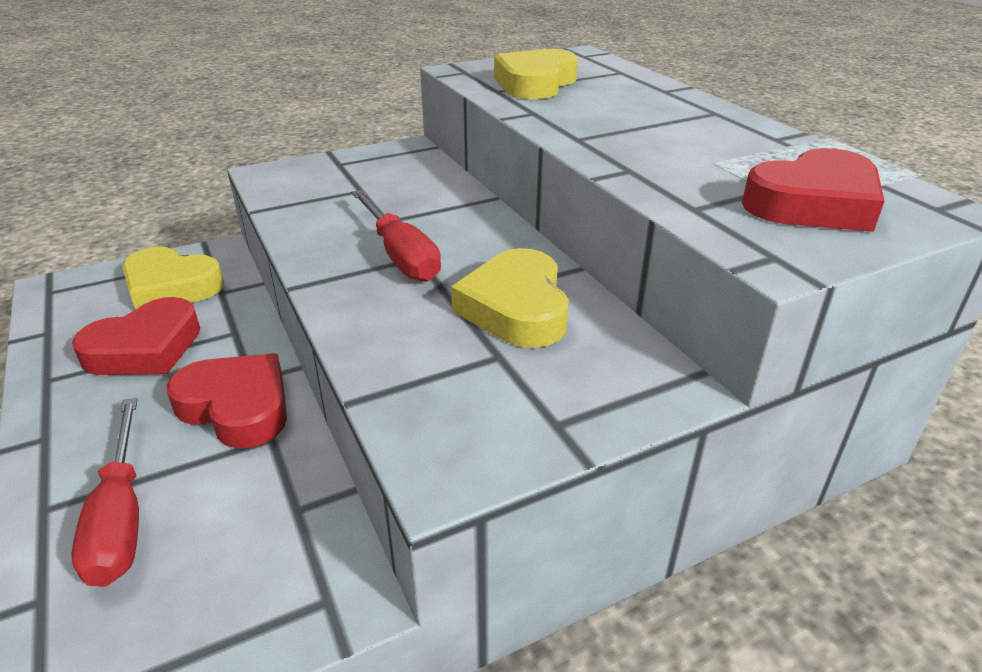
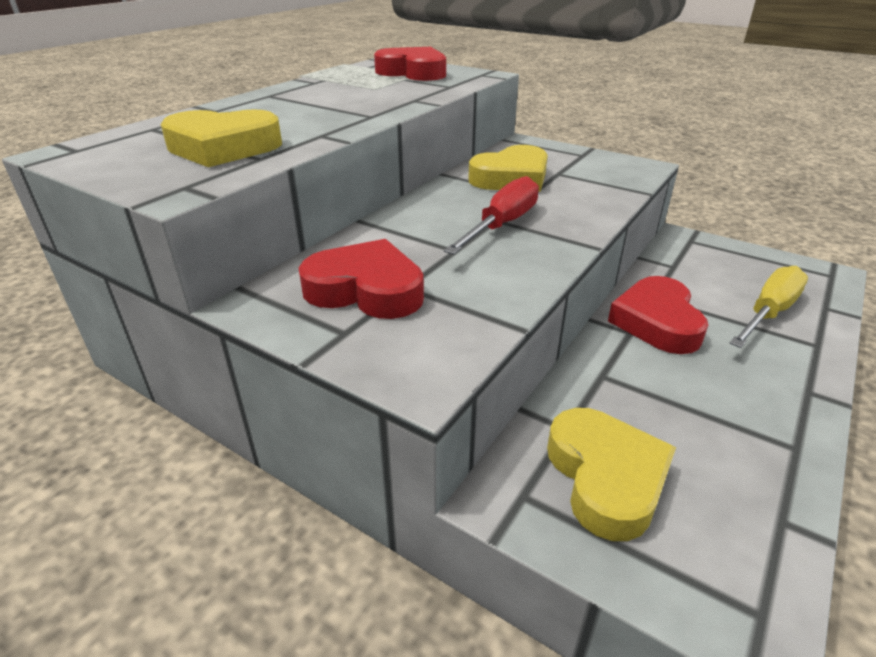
camera: 120 degrees left, 0 degrees up
(121, 517) = (768, 313): red screwdriver -> yellow screwdriver
(145, 348) = (687, 414): red heart -> red heart (366, 290)

